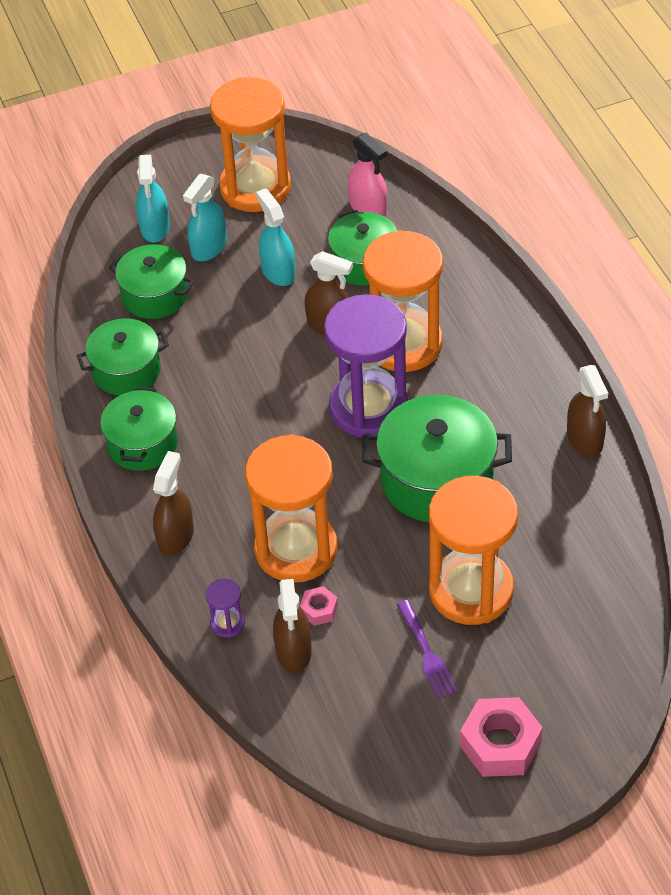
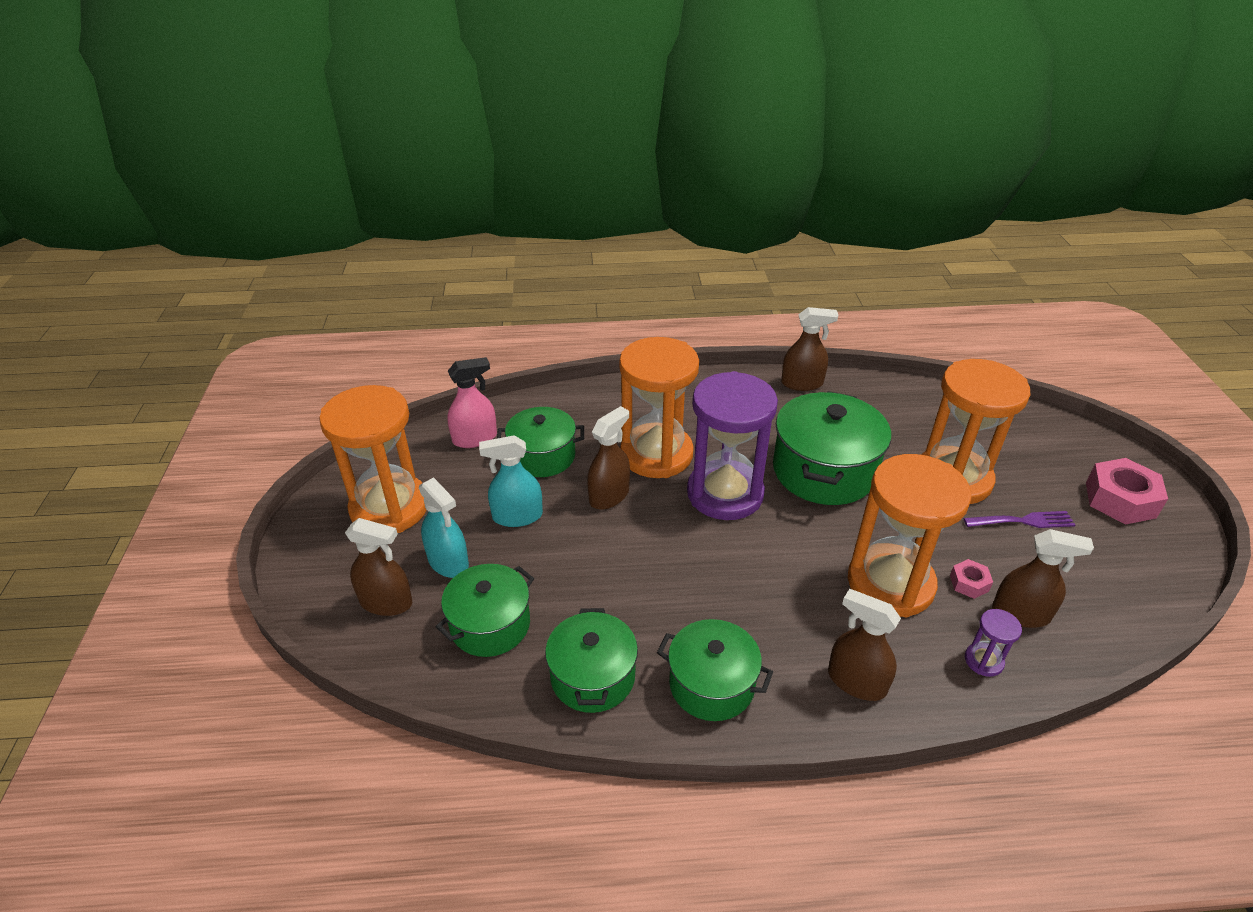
camera: 75 degrees left, 10 degrees down
(155, 228) = (386, 602): turquoise spray bottle -> brown spray bottle

